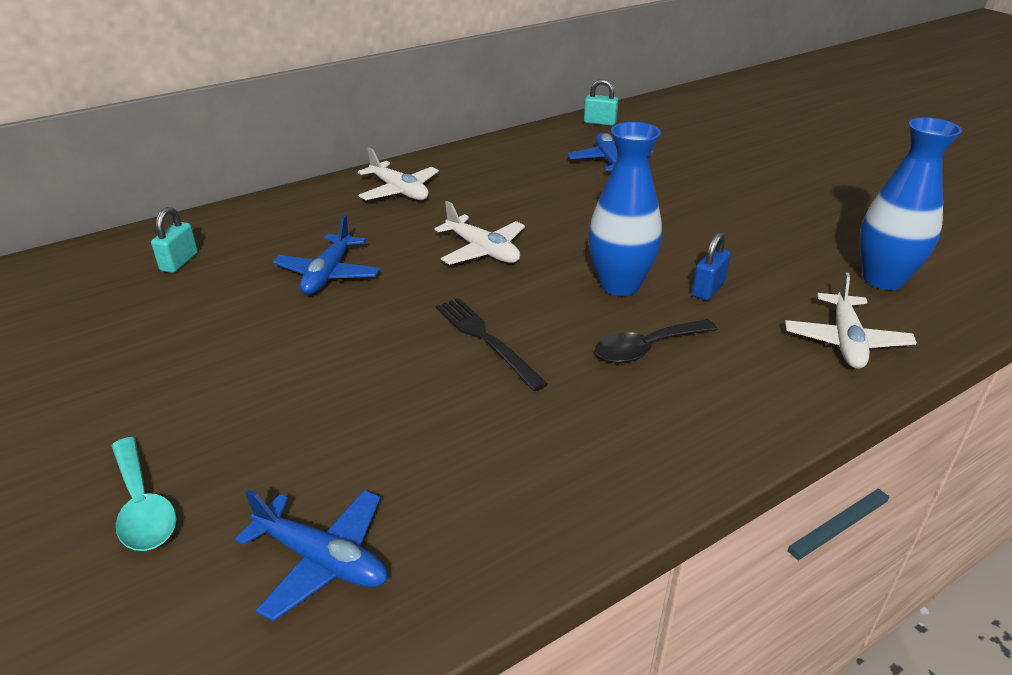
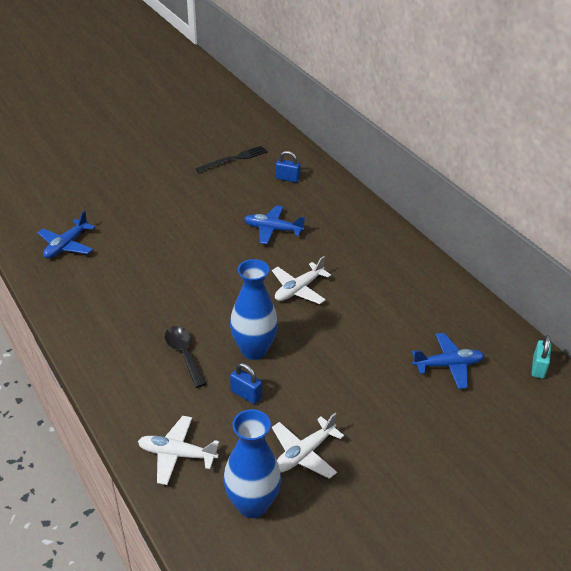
camera: 90 degrees right, 5 degrees up
(143, 506) = (107, 199): turquoise spoon -> none
(179, 262) = (287, 178): turquoise padlock -> blue padlock
(399, 191) = (380, 251): white plane -> white plane (304, 453)
(486, 340) = (201, 290): black fork -> black fork (234, 159)

